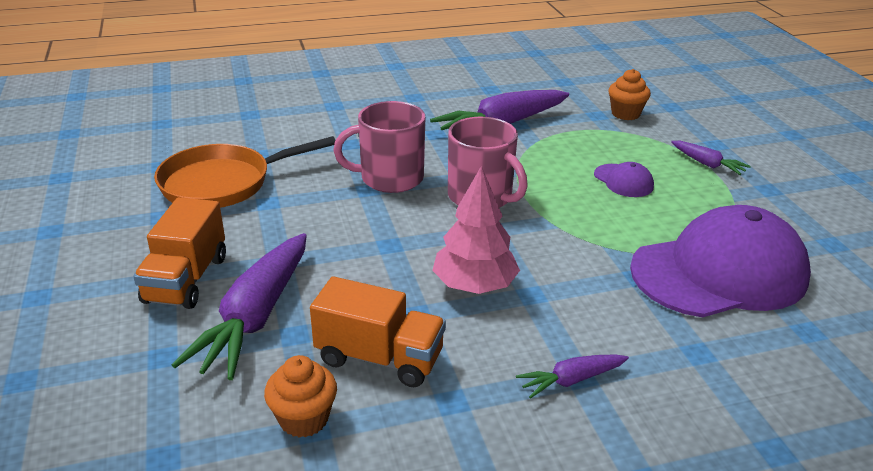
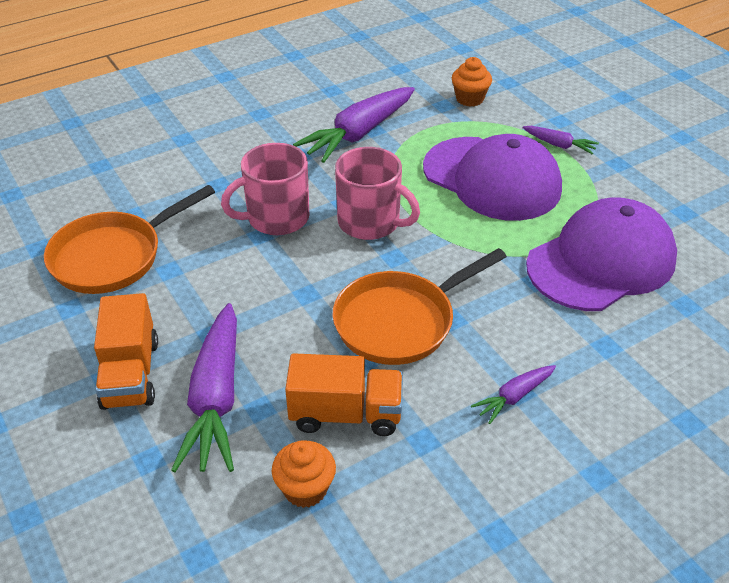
camera: 15 degrees left, 10 degrees up
(474, 286) = (400, 321): pink tree -> orange pan
(623, 181) = (492, 178): purple cap -> purple cap, size x2.39

